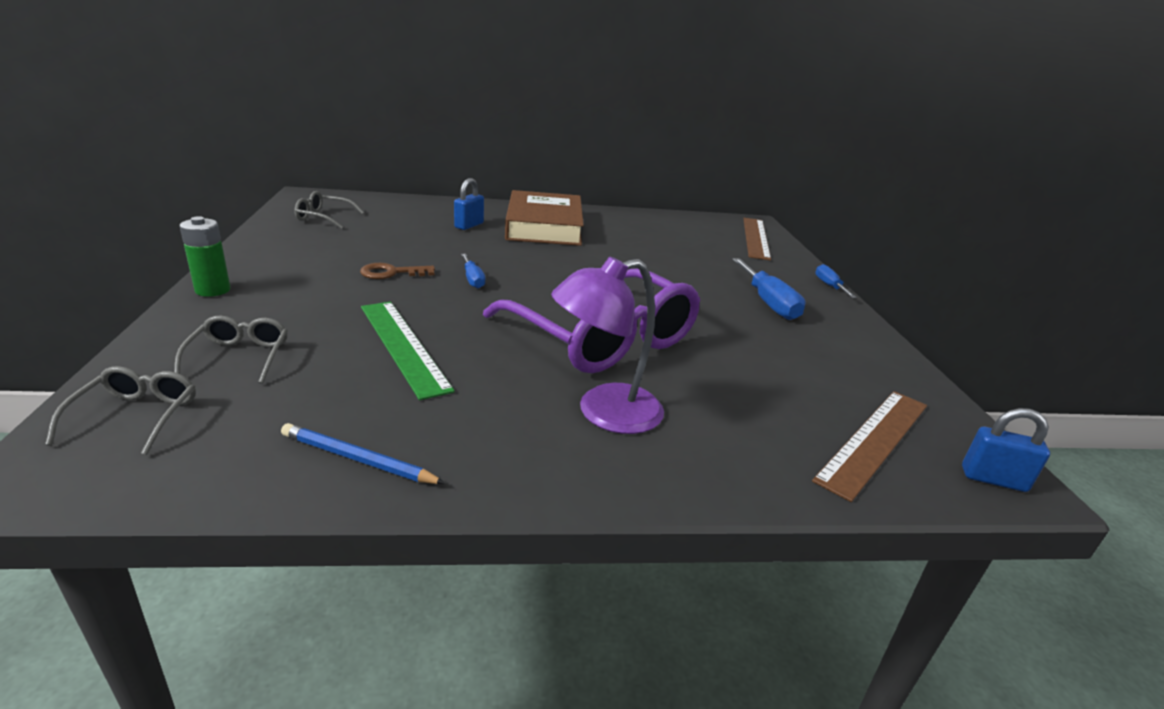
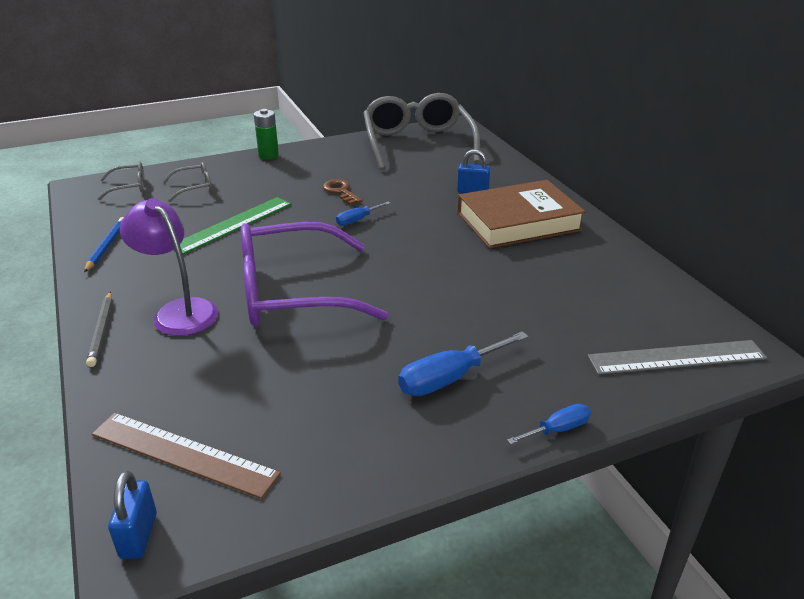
camera: 75 degrees right, 5 degrees up
(324, 217) = (418, 143): grey glasses -> grey glasses, size x2.33
(602, 338) = (292, 292): purple glasses -> purple glasses turned 45 degrees clockwise
(623, 481) = (101, 330): none -> grey pencil
(755, 238) = (676, 357): brown ruler -> grey ruler

